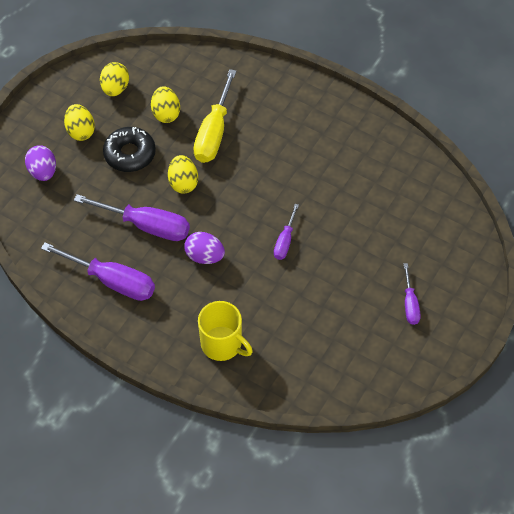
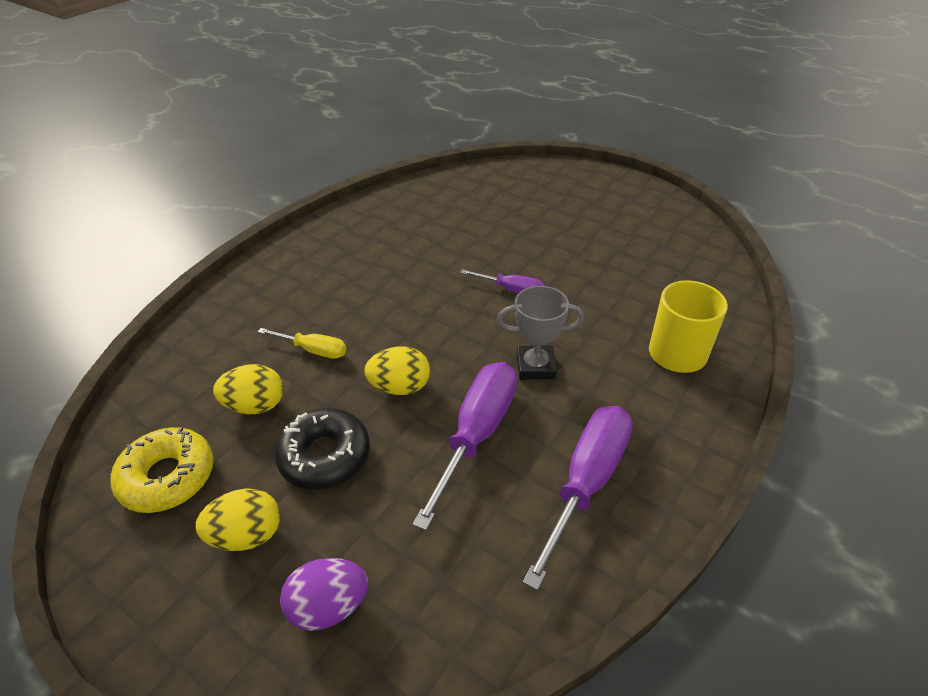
camera: 85 degrees left, 15 degrees down
(115, 88) = (168, 477): yellow egg -> yellow donut
(204, 256) = (535, 366): purple egg -> grey trophy
(214, 132) = (313, 350): yellow screwdriver -> yellow screwdriver, size x0.54
(410, 303) = (594, 207): purple screwdriver -> none

